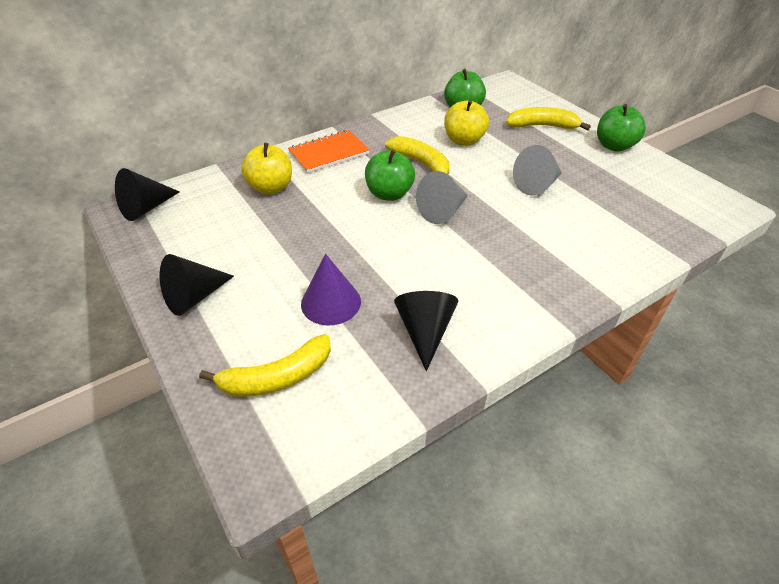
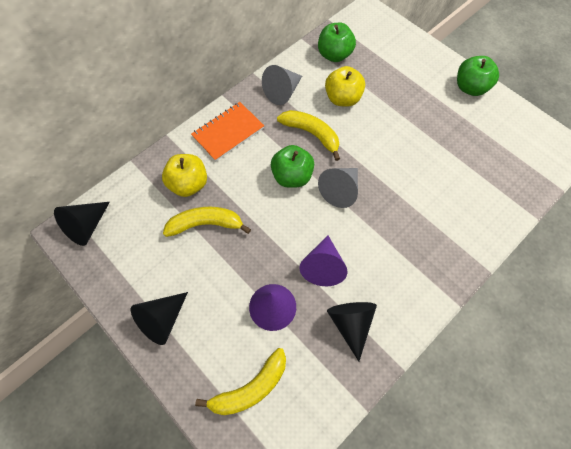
camera: 10 degrees left, 20 degrees up
(404, 273) = (323, 266): none -> purple cone
(537, 185) = (412, 146): grey cone -> grey cone (282, 92)
(542, 126) = (407, 69): yellow banana -> yellow banana (206, 224)

